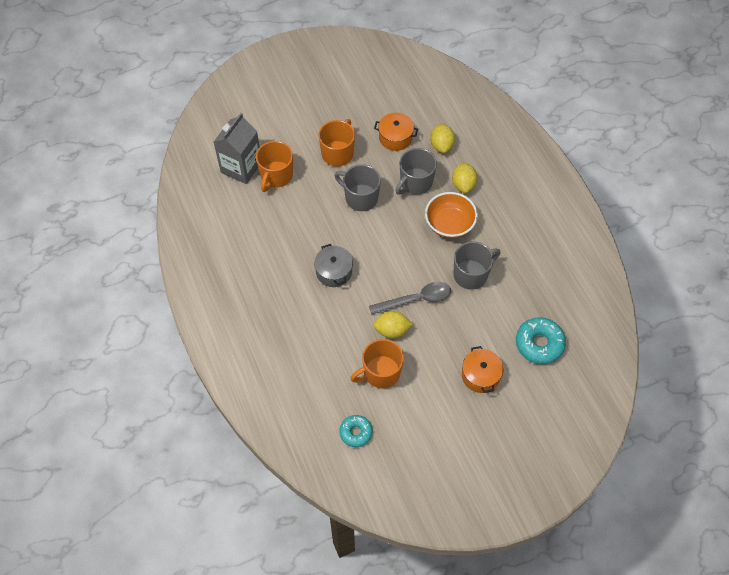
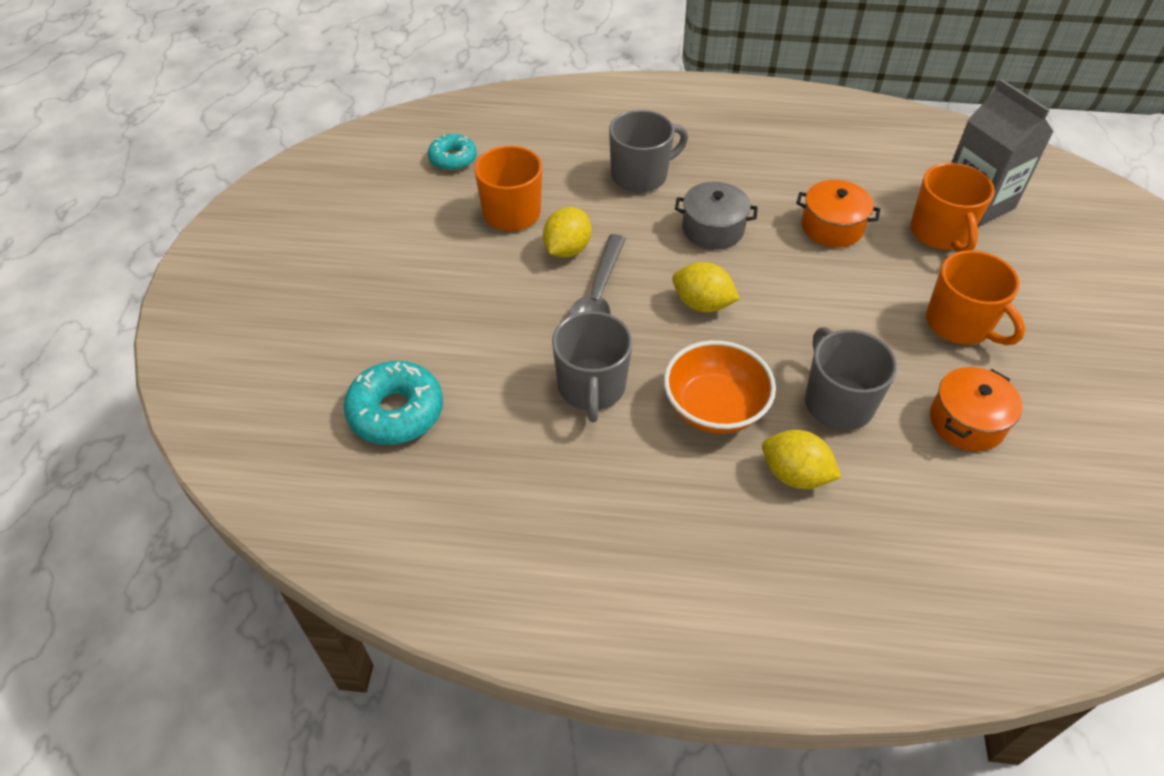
camera: 120 degrees right, 10 degrees down
(276, 176) = (940, 233): orange mug -> orange mug turned 150 degrees counterclockwise
(360, 198) = (841, 314): grey mug -> grey mug (640, 176)
(441, 145) = (914, 488): yellow lemon -> yellow lemon (702, 304)
(480, 375) = (413, 311): orange pot -> orange pot (832, 227)

